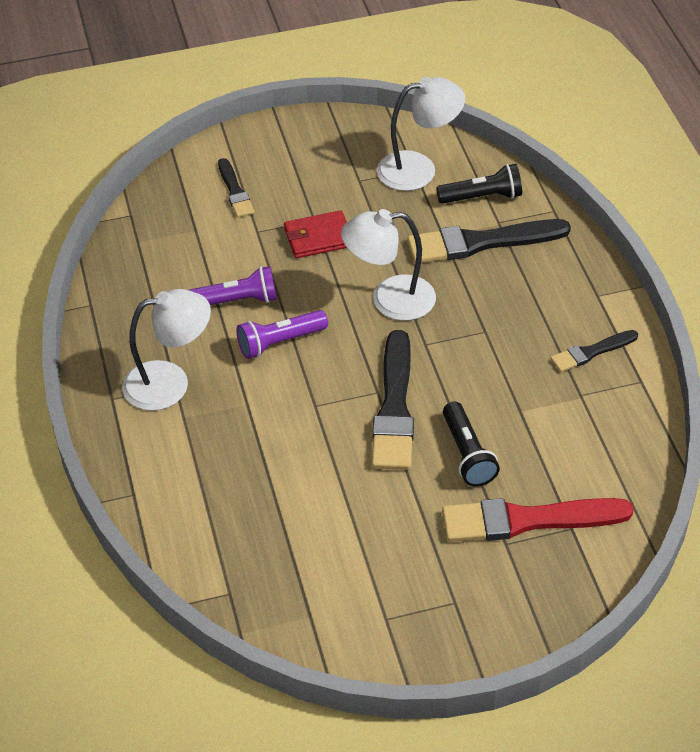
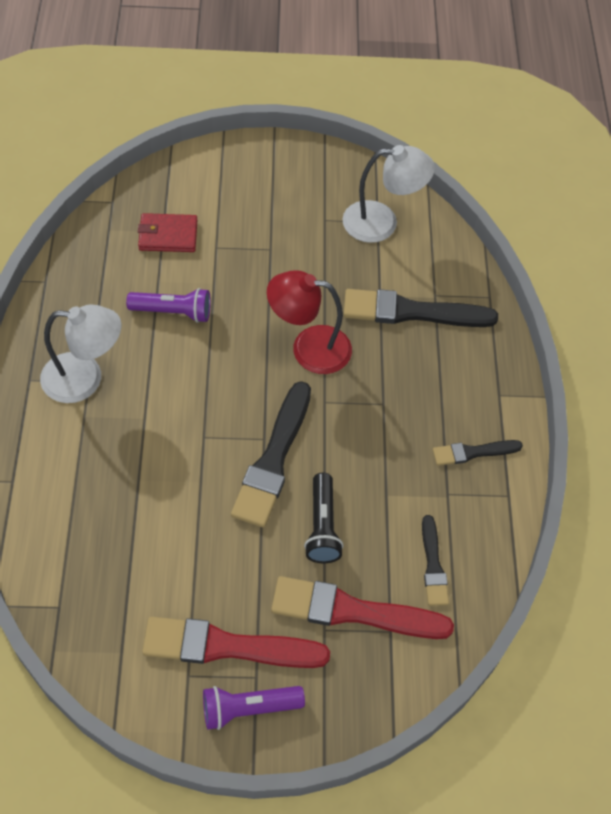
camera: 10 degrees right, 10 degrees up
(235, 191) = (211, 202): black brush -> black brush (433, 565)
(280, 342) = (195, 364): purple flashlight -> purple flashlight (248, 708)
(318, 237) = (267, 268): red wallet -> red wallet (168, 235)
(390, 299) = (309, 348): white lamp -> red lamp
(415, 583) = (227, 646): none -> red brush
(482, 197) = (429, 266): black flashlight -> none

